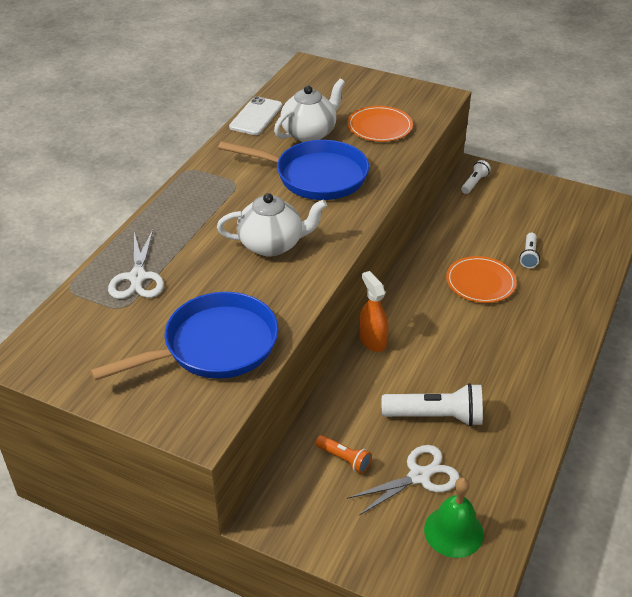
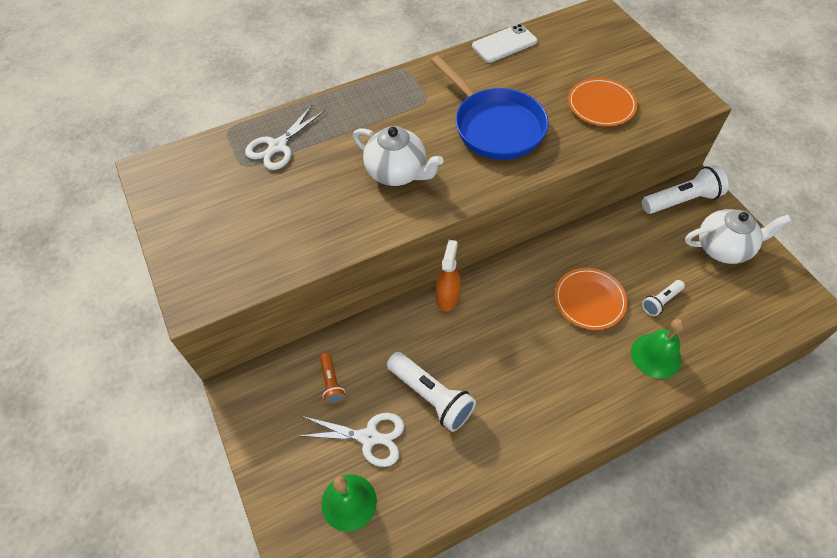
camera: 40 degrees right, 15 degrees up
(214, 346) = (269, 237): blue pan -> none
(309, 133) = (532, 81): white teapot -> white teapot (724, 248)
(474, 183) = (681, 200): white flashlight -> white flashlight, size x1.80
(561, 292) = (656, 355): none -> green bell

